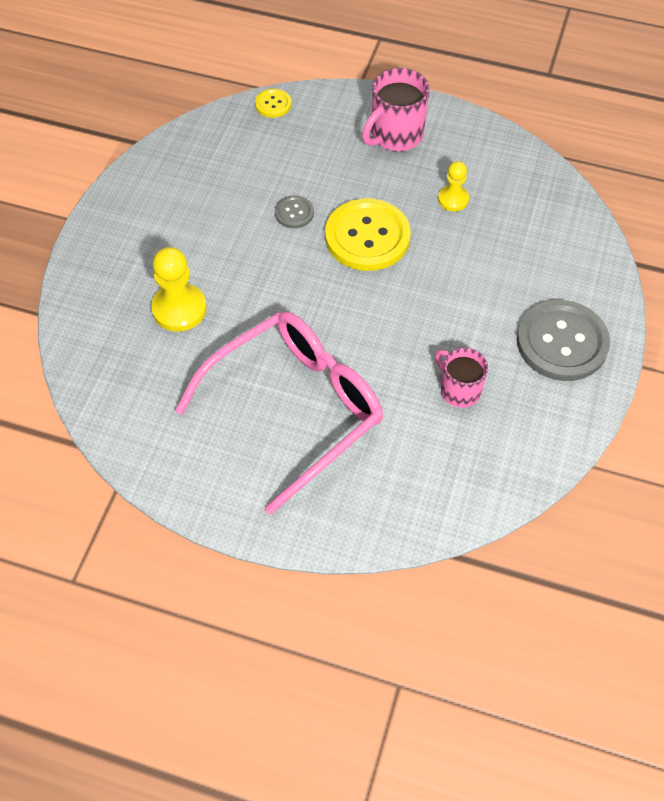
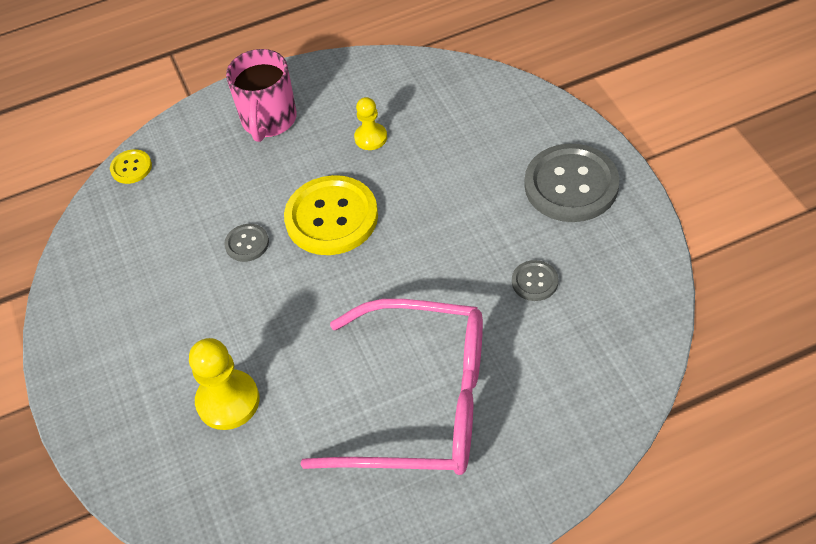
camera: 35 degrees left, 5 degrees down
(295, 408) = (420, 402): pink glasses -> pink glasses turned 90 degrees clockwise
(459, 390) = (534, 281): pink mug -> grey button

